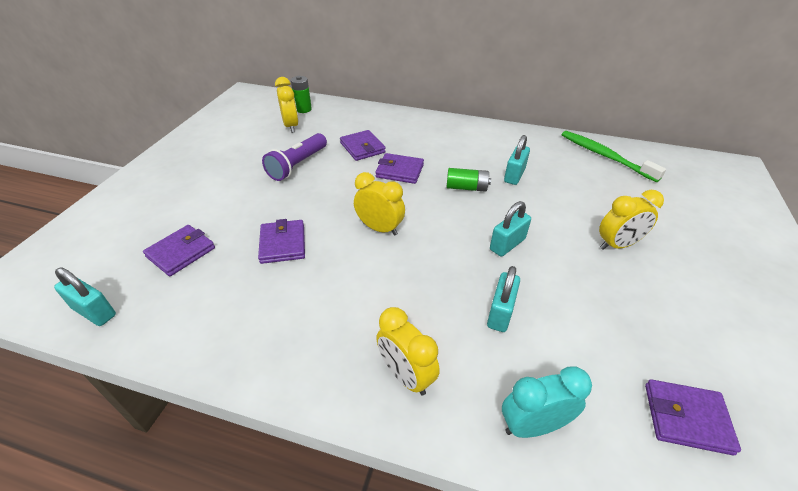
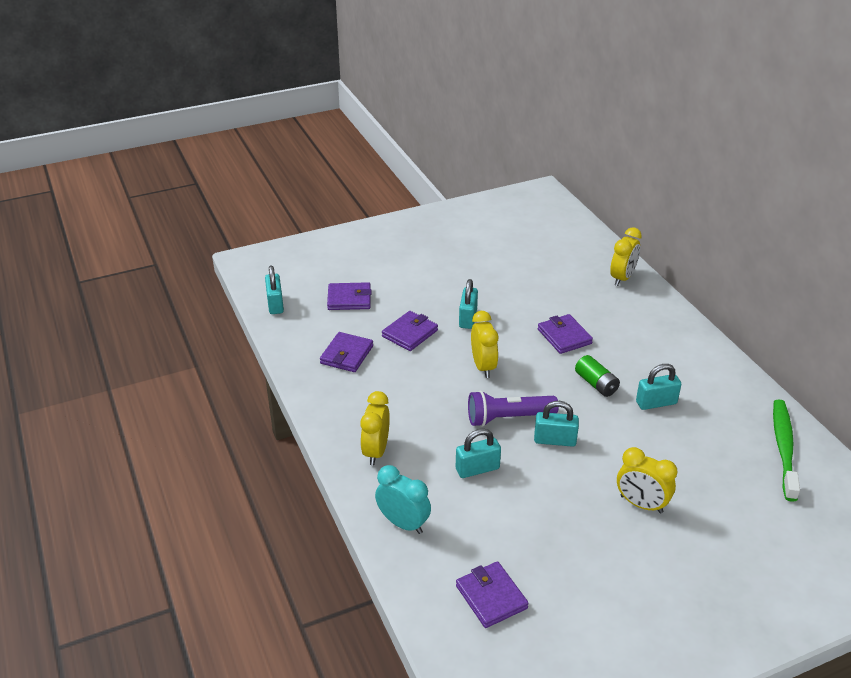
camera: 50 degrees right, 5 degrees down
(291, 126) = (535, 245): yellow clock -> yellow clock (622, 278)
(297, 165) = (494, 283): purple flashlight -> purple flashlight (508, 418)
(303, 109) = (568, 235): green battery -> none
(314, 201) = (468, 318): none -> turquoise padlock
(362, 148) = (565, 299): purple wallet -> purple wallet (346, 355)

